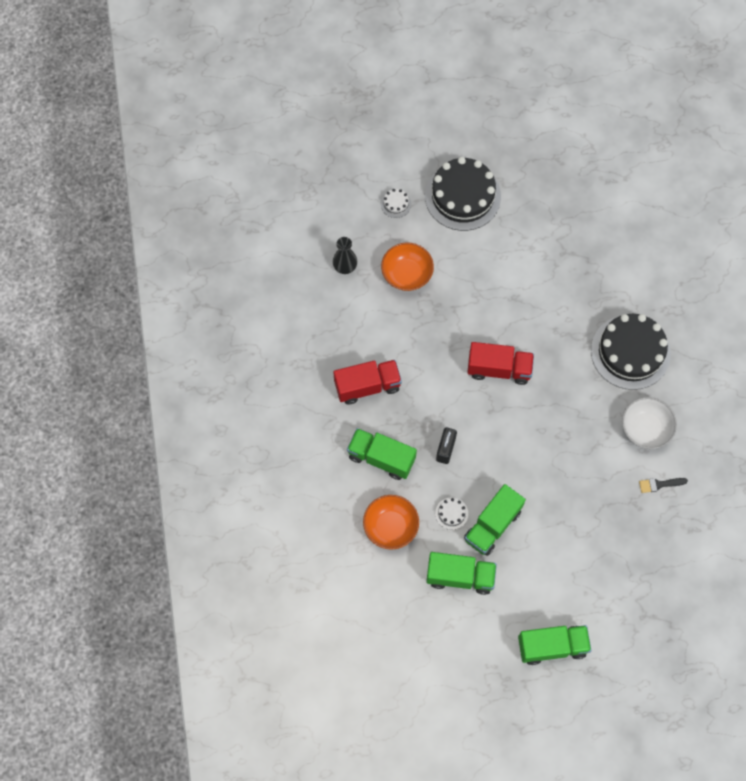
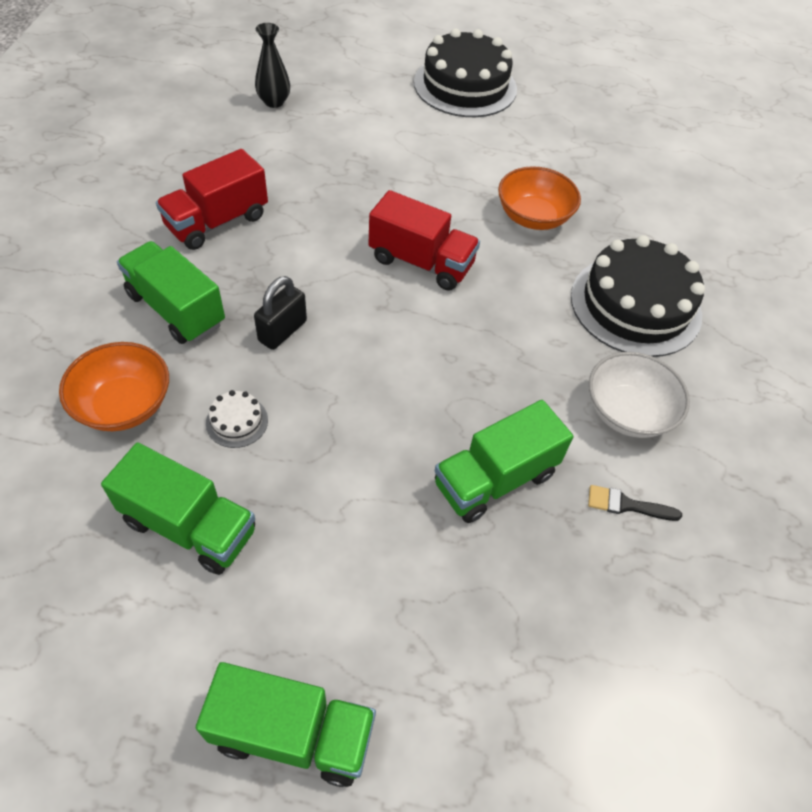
camera: 15 degrees right, 15 degrees down
(367, 386) = (217, 221): red truck -> red truck turned 135 degrees clockwise
(396, 204) = (376, 69): white cake -> none
(407, 274) = (349, 130): orange bowl -> orange bowl (533, 217)
(492, 525) = (296, 464): green truck -> green truck (495, 479)

